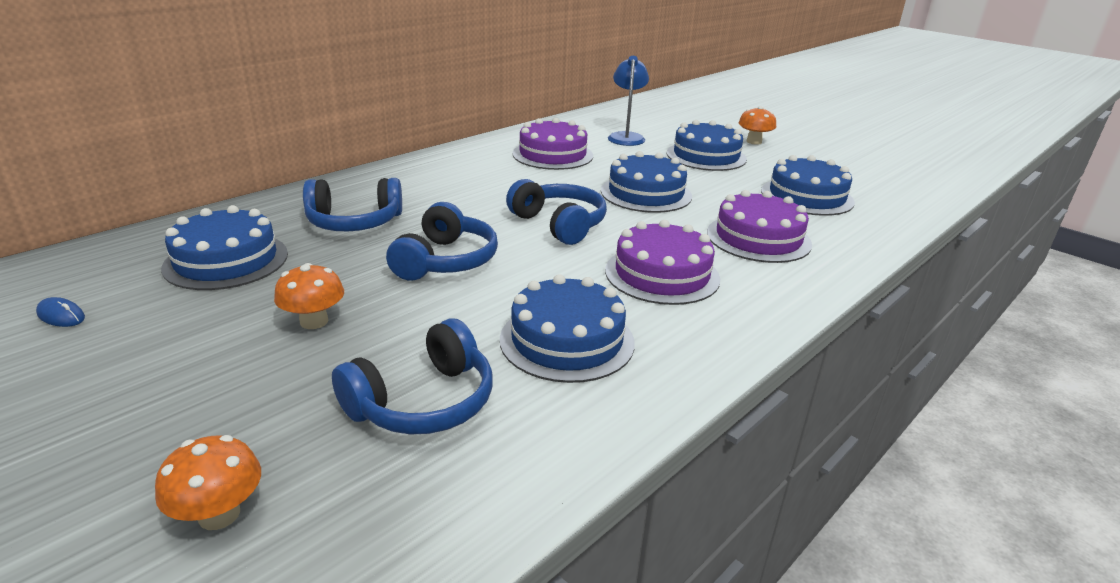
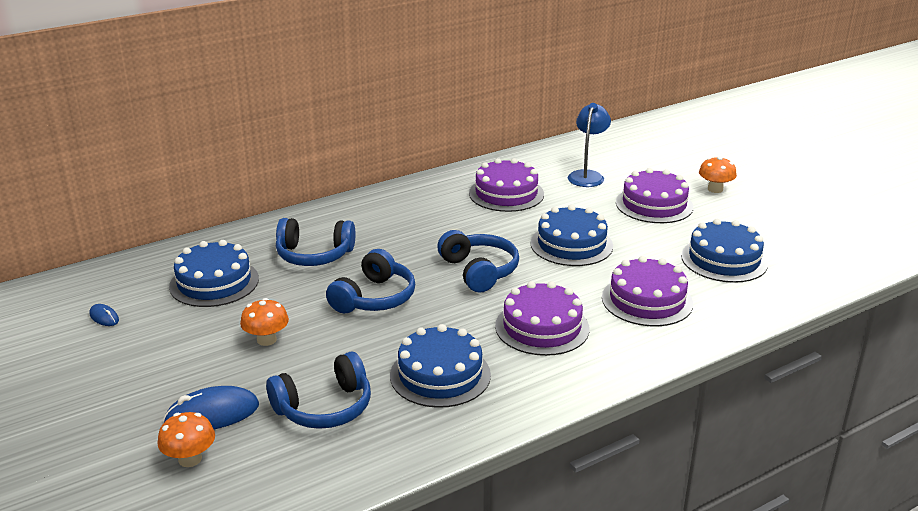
camera: 15 degrees right, 0 degrees up
(248, 434) = (212, 414): none -> blue mouse
(706, 156) = (654, 204): blue cake -> purple cake

